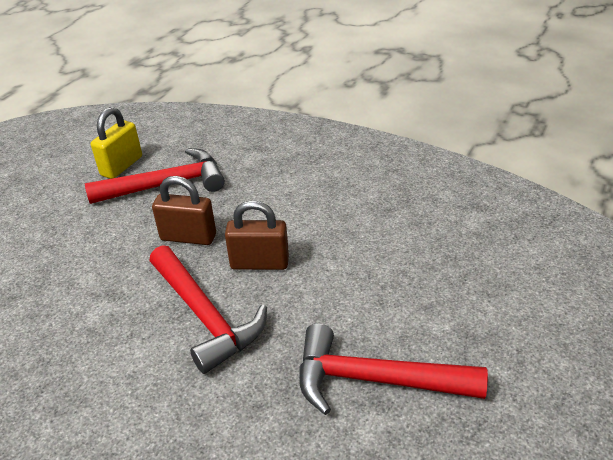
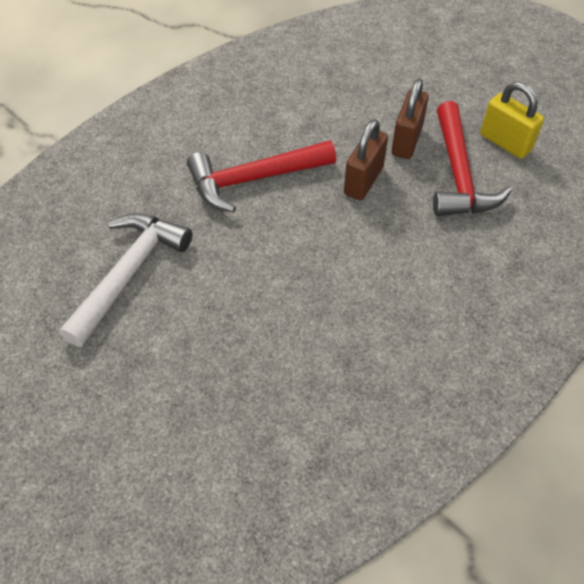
camera: 105 degrees right, 15 degrees up
(259, 263) = (303, 227): brown padlock -> brown padlock (406, 141)
(375, 379) = (129, 274): red hammer -> white hammer

